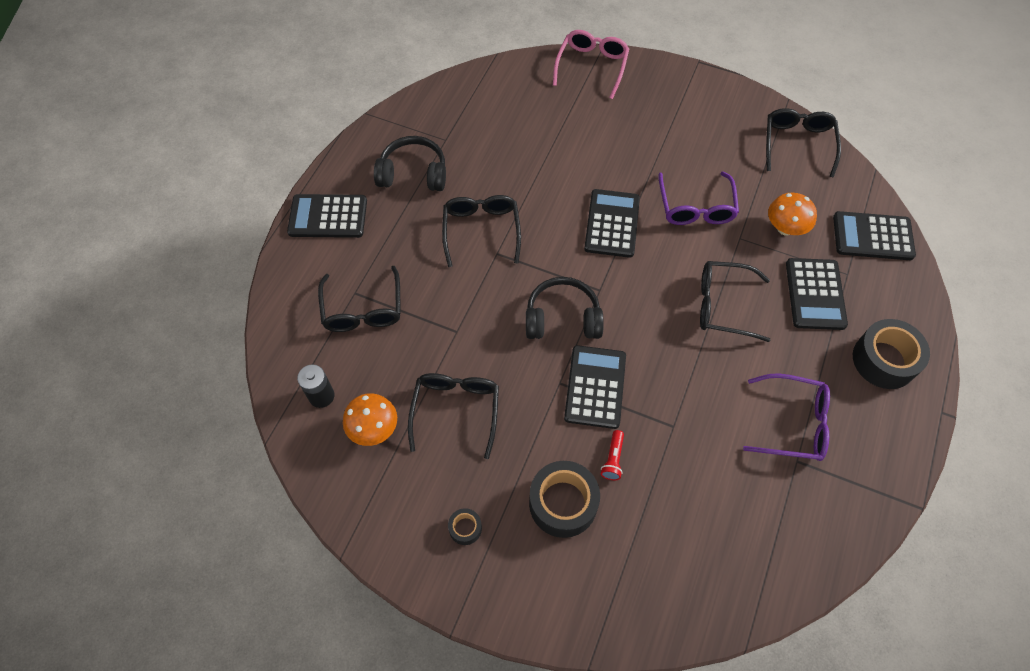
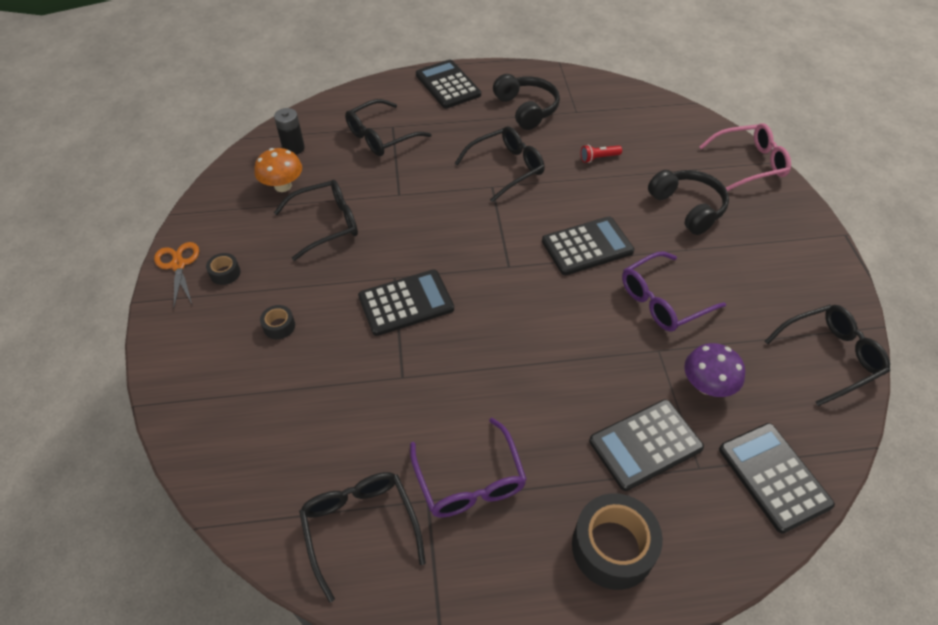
camera: 60 degrees right, 10 degrees down
(425, 570) = (178, 265): none -> orange scissors
(562, 318) = (460, 253): black headphones -> black headphones (687, 207)
(563, 503) = (279, 326): black tape -> black tape, size x0.47
(613, 459) = (341, 344): red flashlight -> red flashlight (598, 158)
(723, 305) = (565, 366): black glasses -> black glasses (360, 527)
(785, 228) = (707, 385): orange mushroom -> purple mushroom

